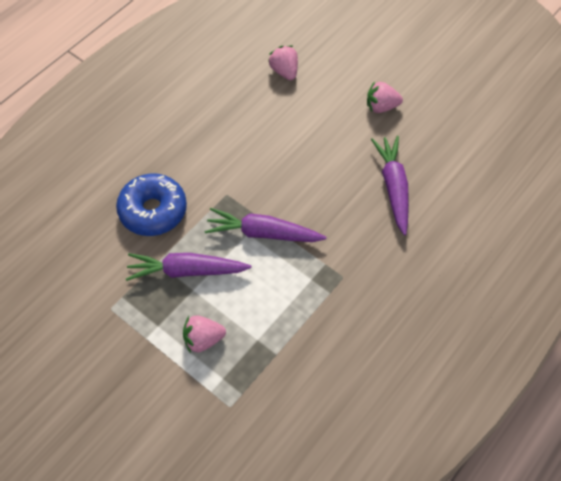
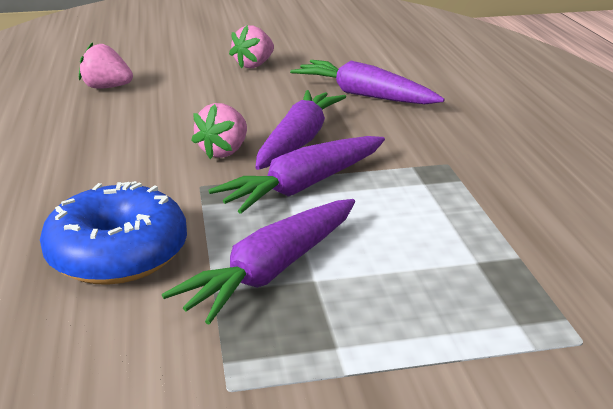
camera: 50 degrees left, 30 degrees down
(203, 339) = (420, 311): pink strawberry -> pink strawberry (224, 151)
(306, 198) = (298, 141): none -> purple carrot

